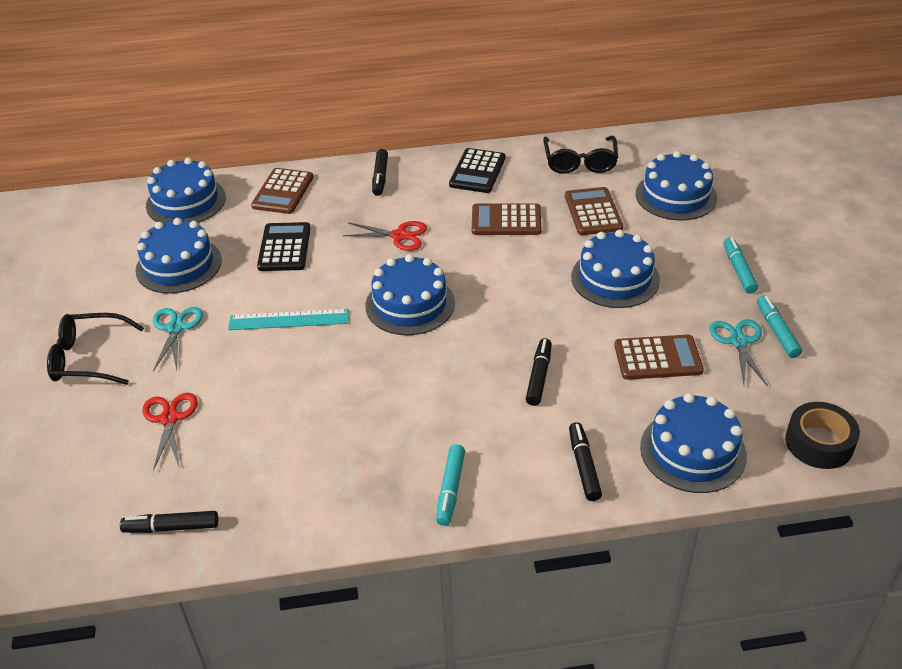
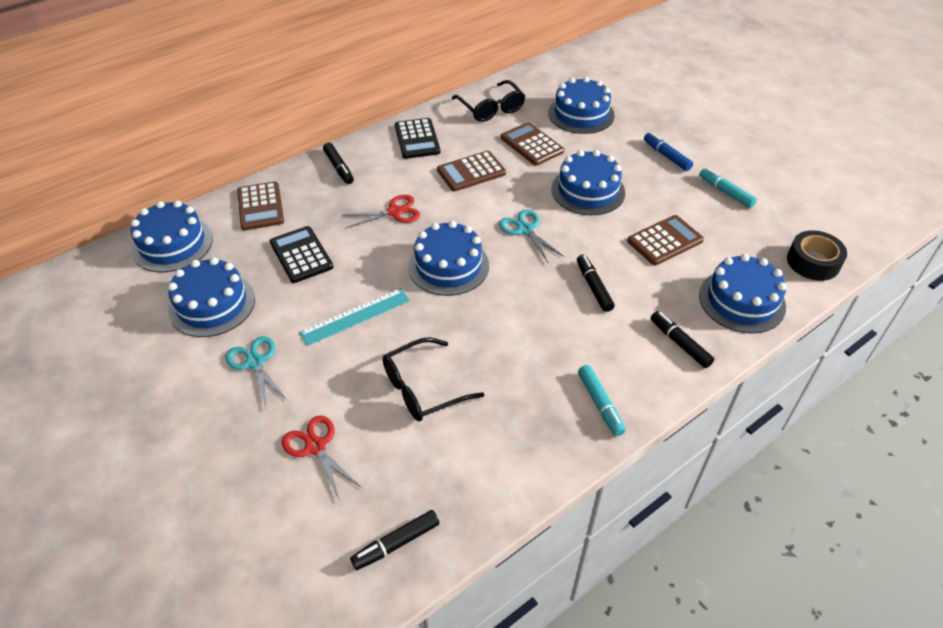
camera: 30 degrees left, 5 degrees up
(88, 358) = (189, 424): black glasses -> black glasses (422, 388)
(738, 270) = (666, 156): turquoise marker -> blue marker
(738, 342) = (707, 208): turquoise scissors -> turquoise scissors (525, 229)

